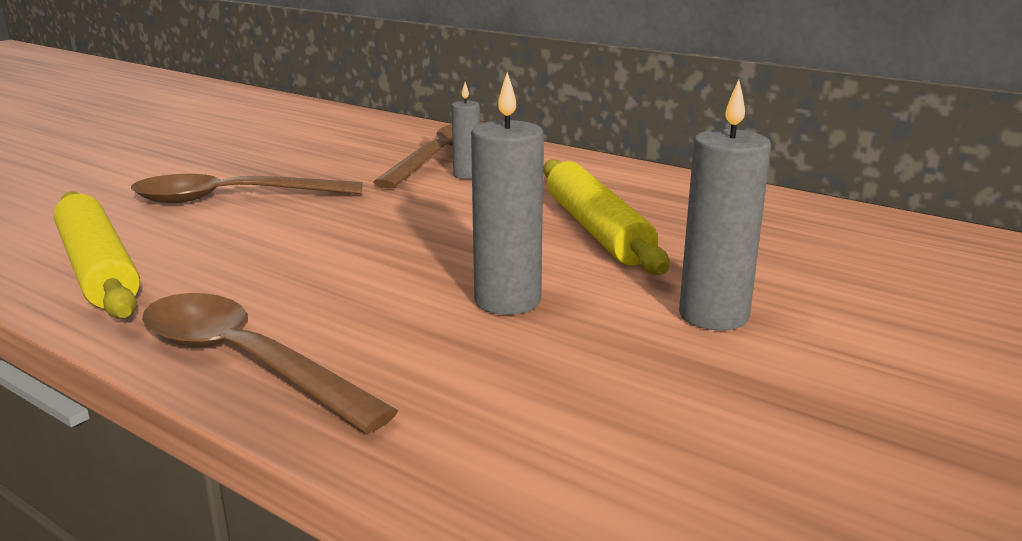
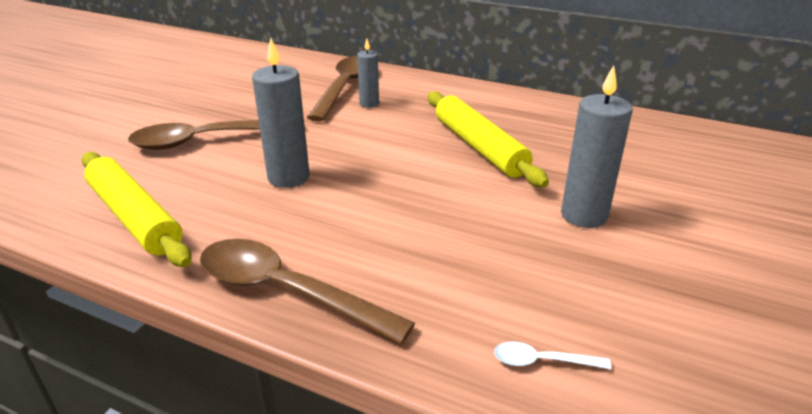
camera: 10 degrees left, 10 degrees up
(507, 301) = (445, 217): grey candle -> grey candle (288, 177)
(563, 478) = (541, 361): none -> white spoon

